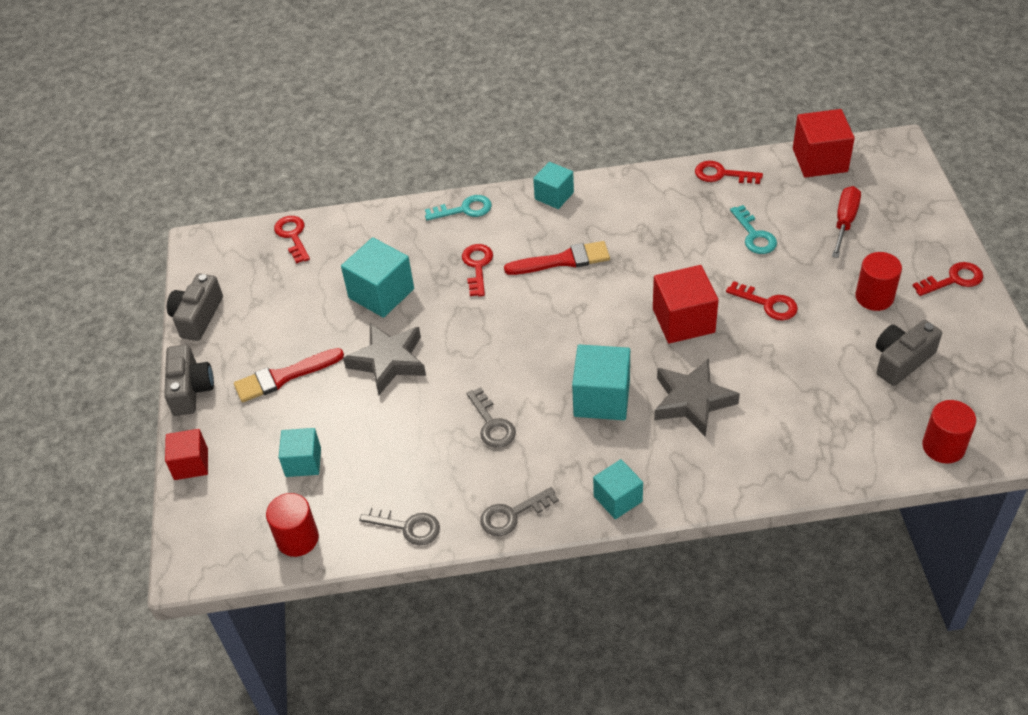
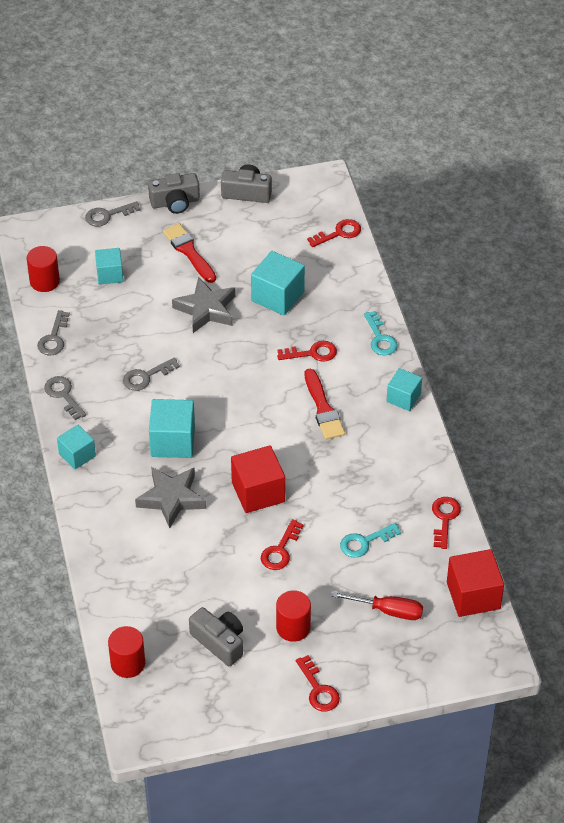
camera: 80 degrees right, 0 degrees up
(191, 464) = (107, 215): red cube -> grey key

